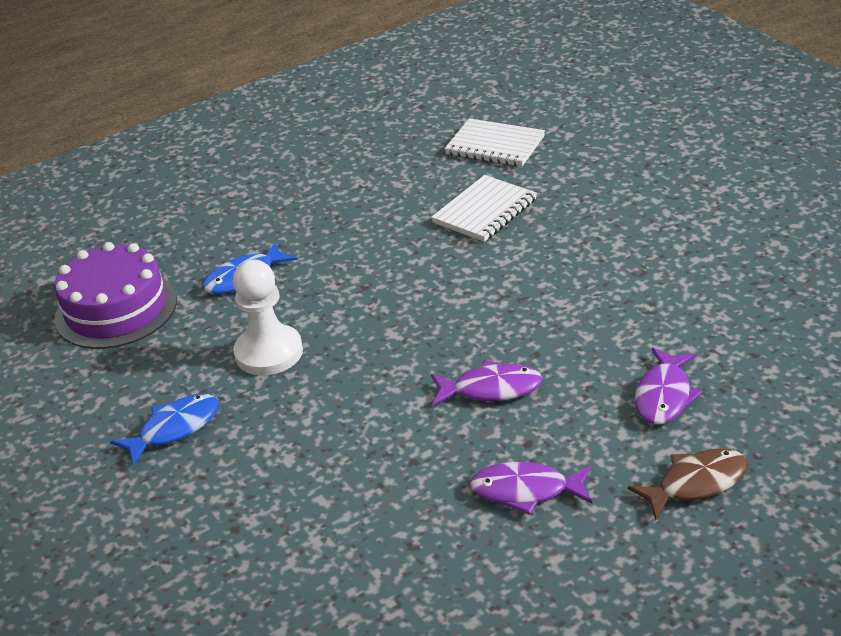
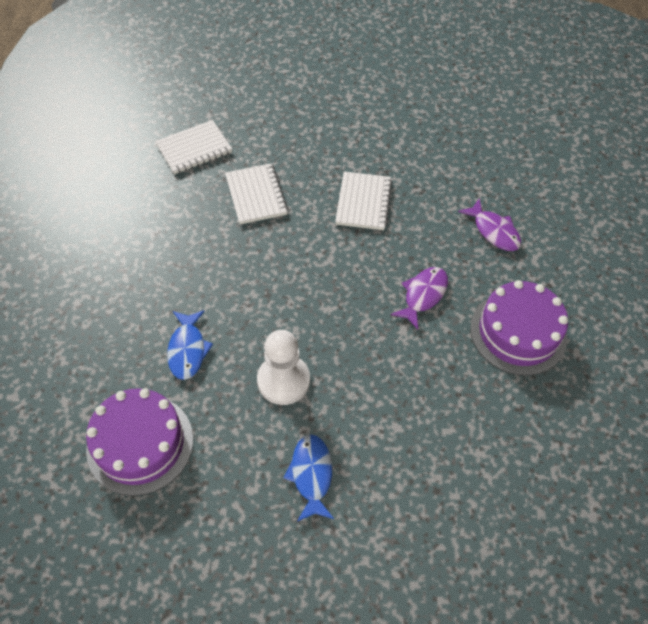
camera: 60 degrees left, 20 degrees up
(526, 491) = (518, 332): purple fish -> purple cake
(572, 280) = (363, 202): none -> white notebook
(696, 483) = (567, 263): brown fish -> none

